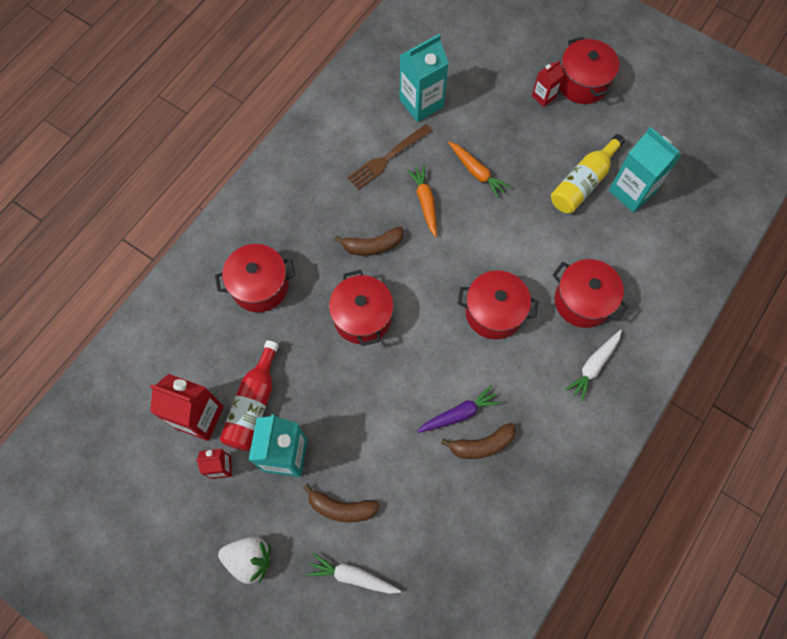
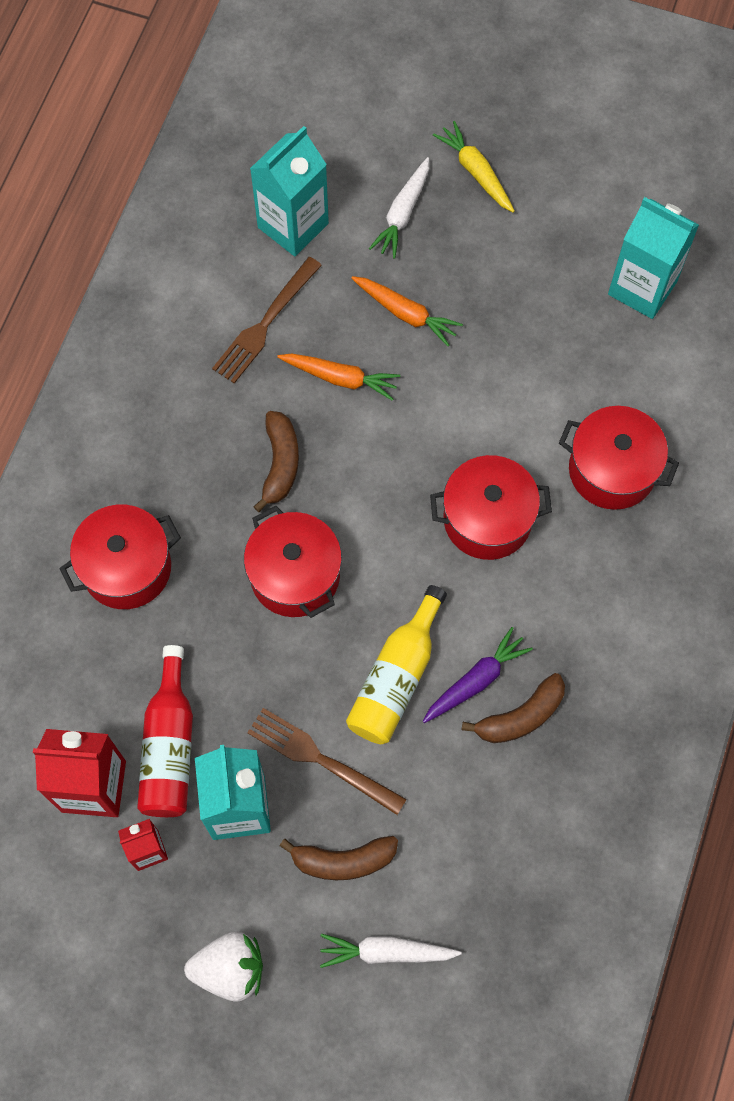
camera: 15 degrees left, 0 degrees up
(345, 438) = (320, 759): none -> brown fork
(372, 245) = (280, 464): brown banana -> brown banana turned 60 degrees counterclockwise
(425, 202) = (340, 378): orange carrot -> orange carrot turned 135 degrees clockwise
(543, 97) = (475, 172): red carton -> yellow carrot
(582, 83) = (528, 137): red pot -> none
(583, 183) = (568, 291): yellow bottle -> yellow bottle (396, 678)
(593, 366) = (651, 562): white carrot -> white carrot (402, 213)

